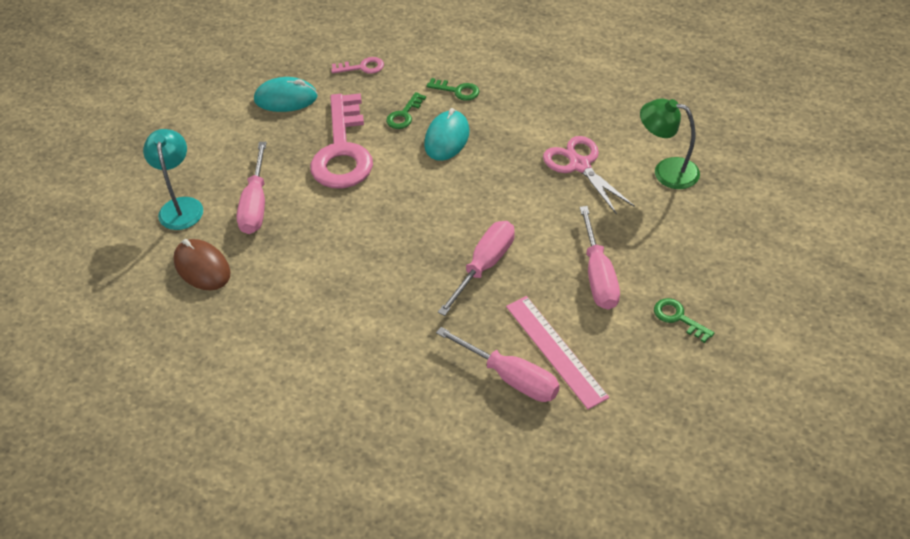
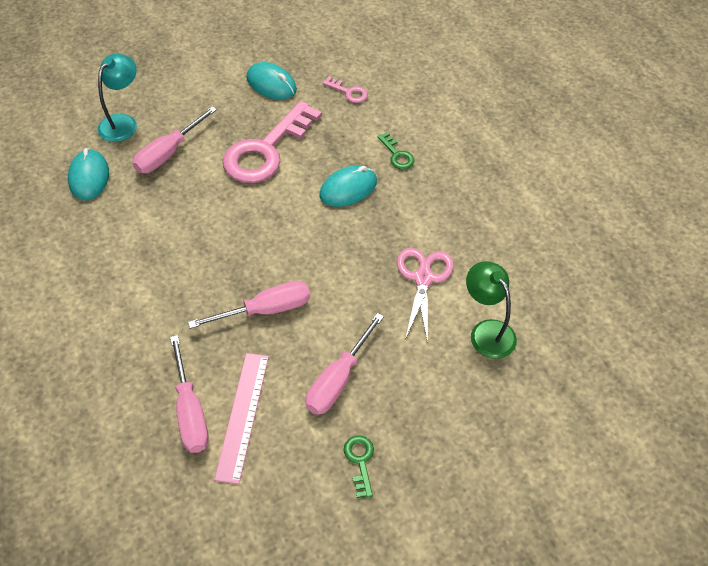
camera: 35 degrees right, 5 degrees up
(202, 267) = (89, 177): brown mouse -> turquoise mouse
(404, 115) = (338, 149): green key -> none

